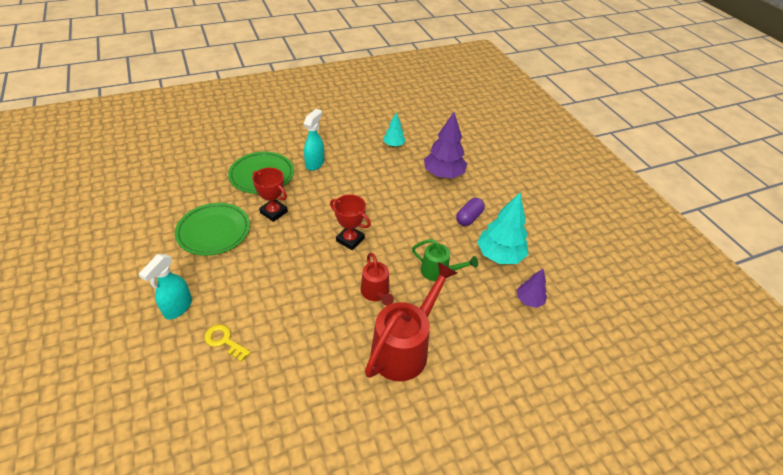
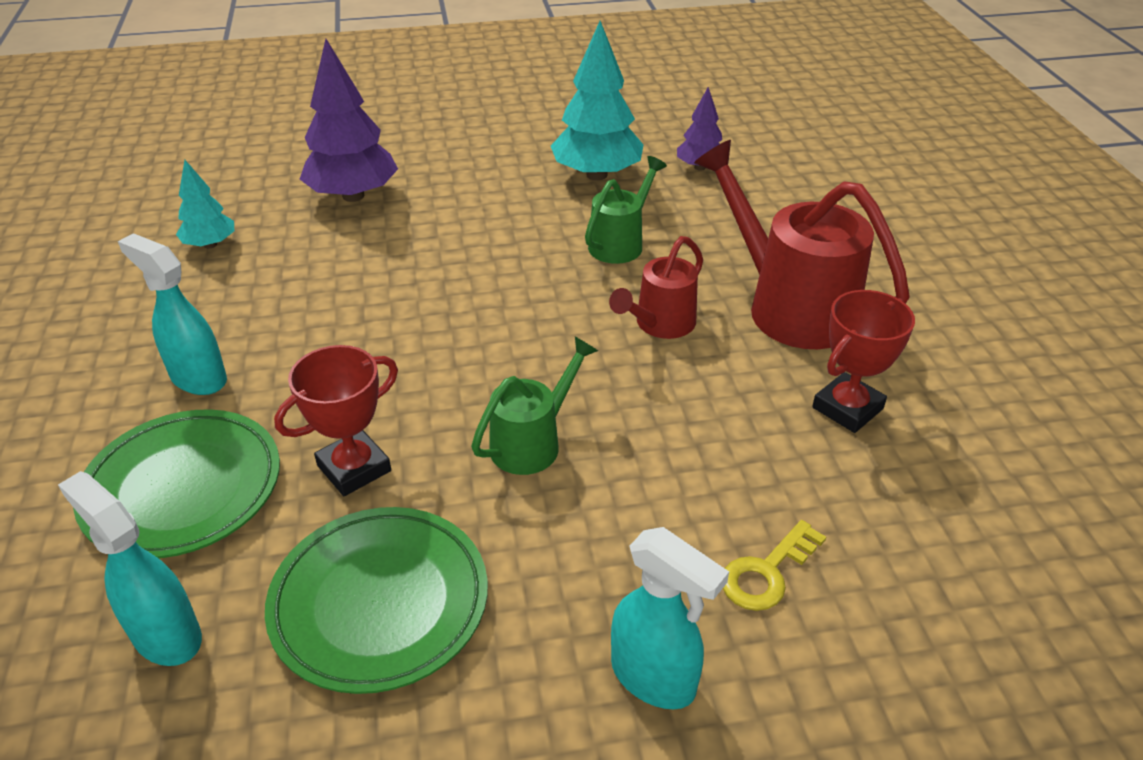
camera: 75 degrees left, 5 degrees down
(203, 189) = (166, 635): none -> turquoise spray bottle
(291, 259) = (533, 442): none -> green watering can
(350, 240) = (501, 344): red trophy -> red trophy (847, 408)
(376, 293) = (659, 324): red watering can -> red watering can turned 135 degrees clockwise
(469, 218) = (493, 188): purple capsule -> none

